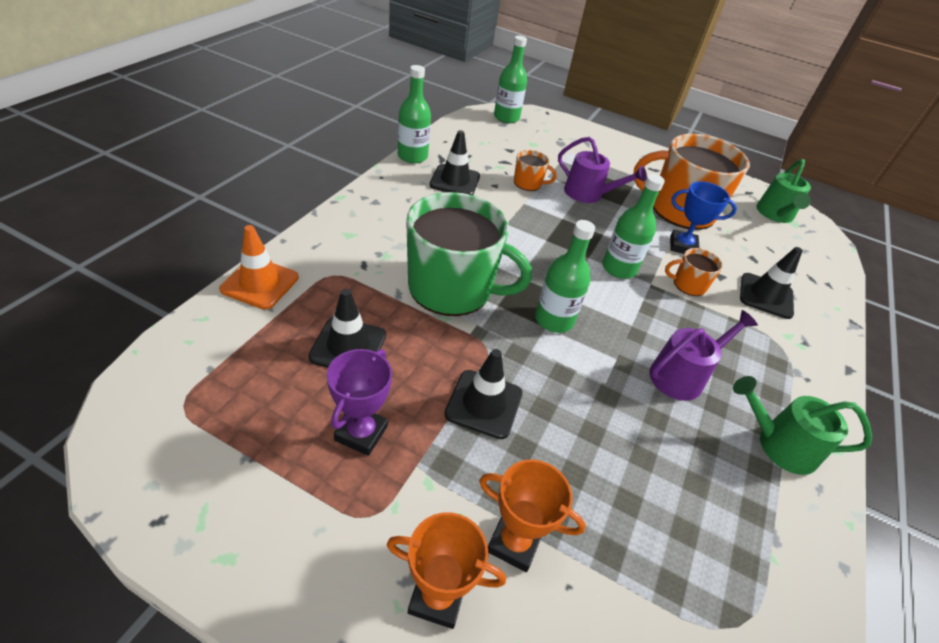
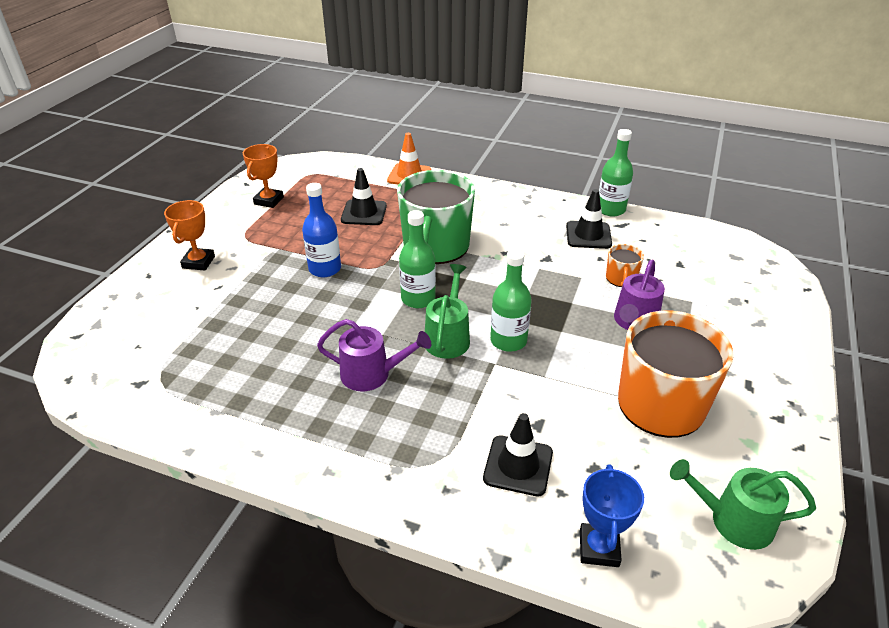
camera: 90 degrees right, 5 degrees down
(361, 433) = (297, 227): purple trophy -> none
(484, 404) = (325, 269): black traffic cone -> blue bottle
(506, 118) = (753, 258): green bottle -> none
(514, 542) = (225, 286): orange trophy -> orange trophy (269, 201)
(682, 246) = (578, 396): blue trophy -> blue trophy (599, 548)
(682, 375) = (372, 374): purple watering can -> purple watering can turned 45 degrees counterclockwise
(688, 285) = (506, 393): orange mug -> none
(779, 445) = (301, 432): green watering can -> green watering can (448, 337)

